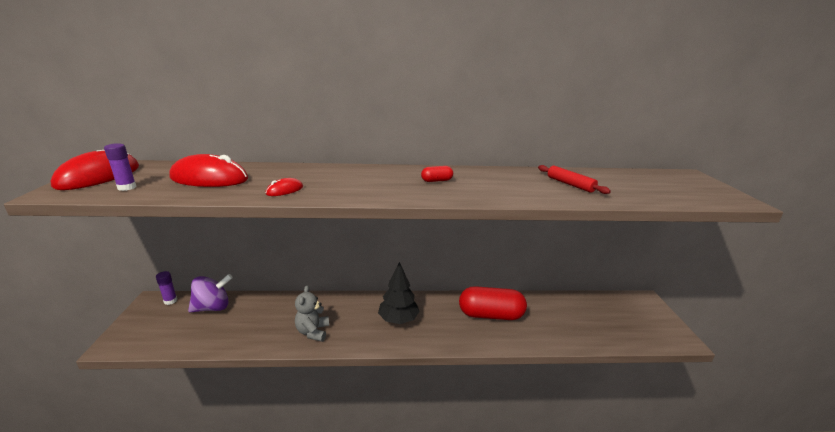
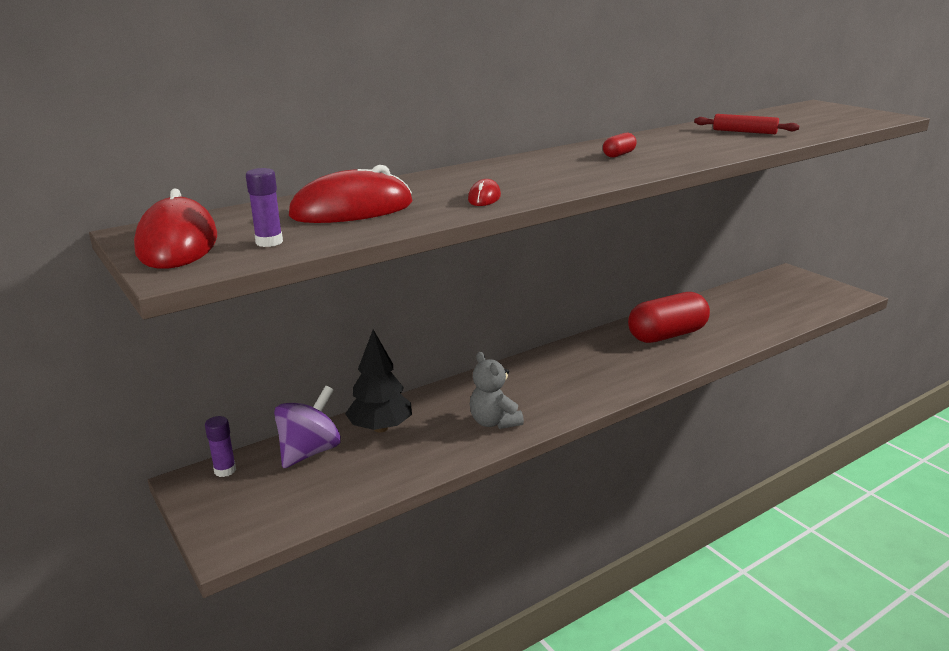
camera: 30 degrees left, 0 degrees up
(398, 319) = (576, 374): black tree -> black tree (380, 428)

